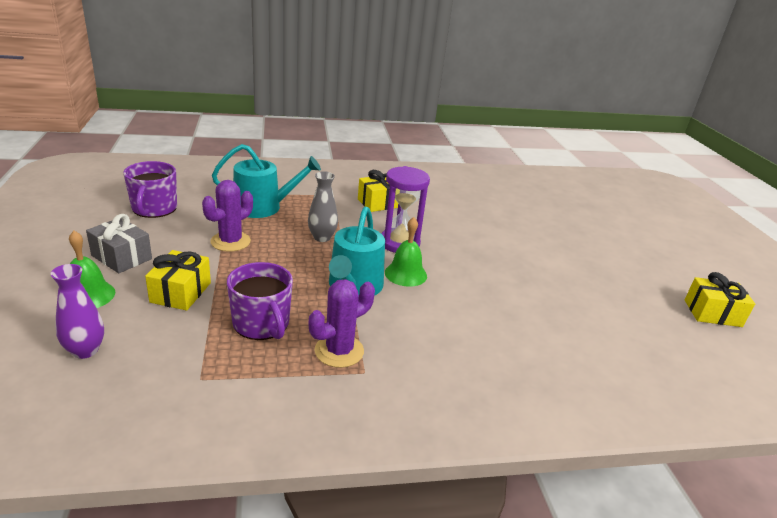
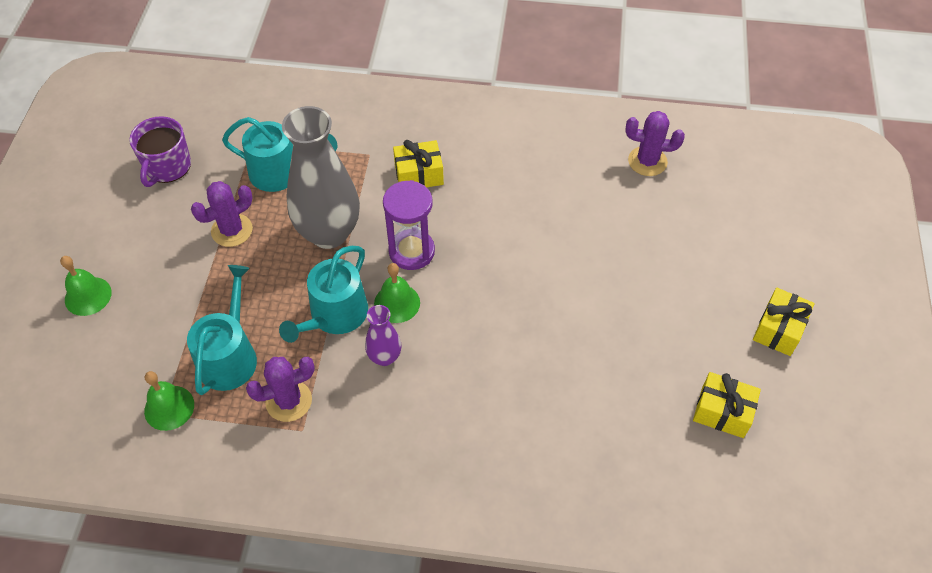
camera: 20 degrees right, 25 degrees up
(85, 350) = (78, 366): purple vase -> purple vase (384, 357)
(121, 257) = (124, 244): grey gift -> none
(180, 292) = (168, 302): yellow gift -> yellow gift (778, 329)
(207, 372) = (169, 407): none -> green bell
(262, 324) = (230, 355): purple mug -> turquoise watering can
(322, 237) = (329, 233): grey vase -> grey vase, size x2.11
(540, 189) = (647, 161): none -> purple cactus

